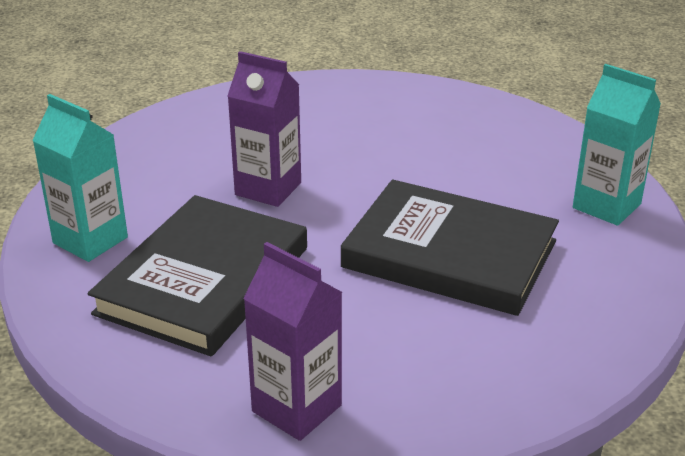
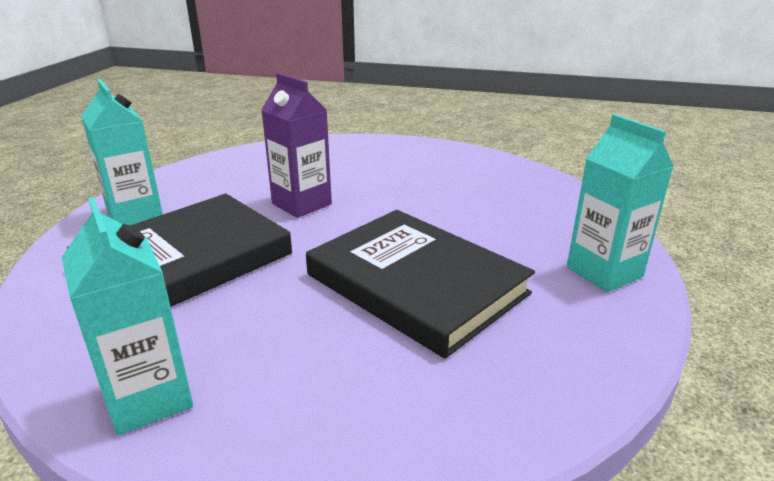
camera: 20 degrees right, 5 degrees down
(297, 408) = (149, 398): purple carton -> turquoise carton

